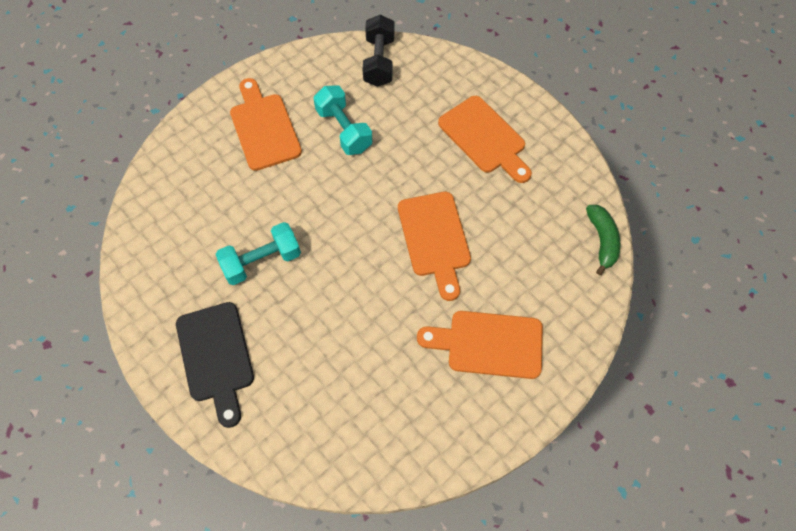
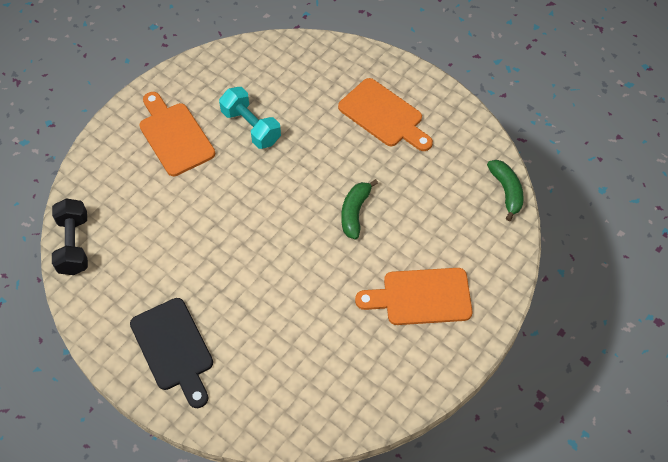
camera: 10 degrees left, 5 degrees down
(262, 261) = (198, 257): turquoise dumbbell -> none
(379, 61) = (272, 59): black dumbbell -> black dumbbell (74, 245)
(435, 239) = (355, 212): orange cutting board -> green banana

